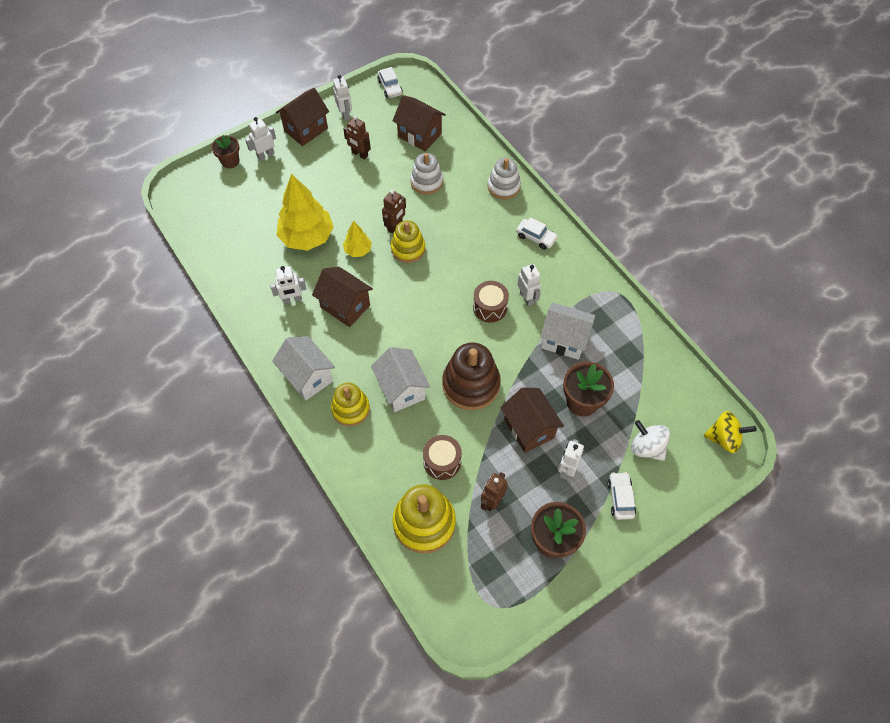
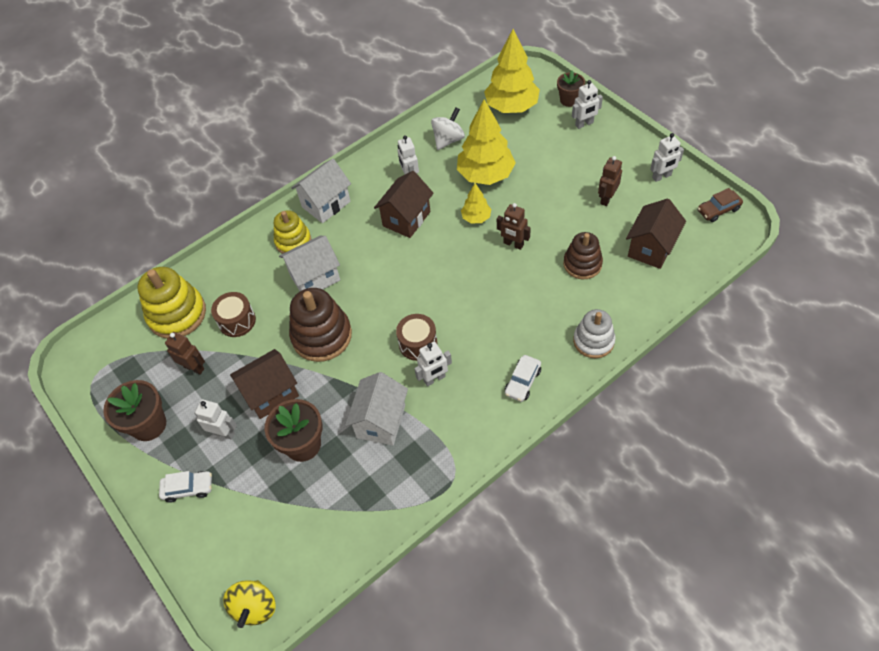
camera: 90 degrees right, 5 degrees down
(223, 206) = (511, 107): none -> yellow tree
(265, 155) = (584, 124): white robot -> white robot turned 105 degrees clockwise
(306, 129) = (629, 148): brown house -> none
(390, 87) = (718, 210): white car -> brown car
(408, 249) = (485, 259): yellow stacking toy -> none
(426, 182) = (582, 264): white stacking toy -> brown stacking toy
(646, 447) = (246, 515): white spinning top -> white spinning top (448, 140)

